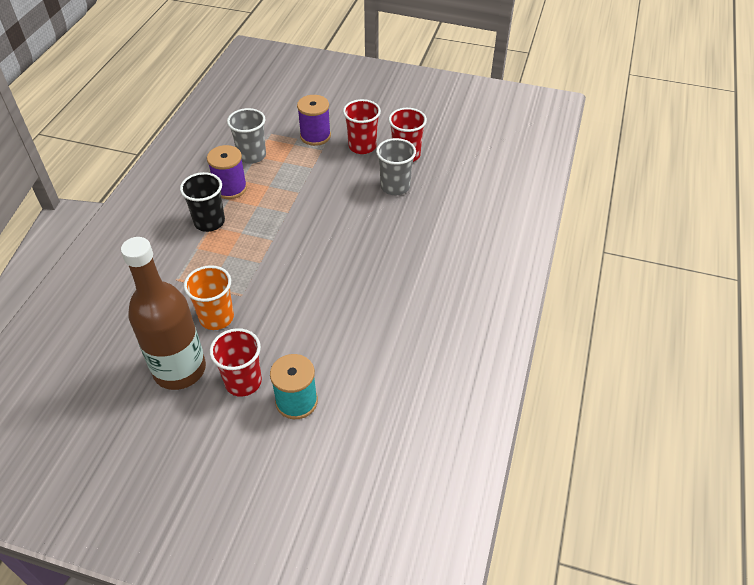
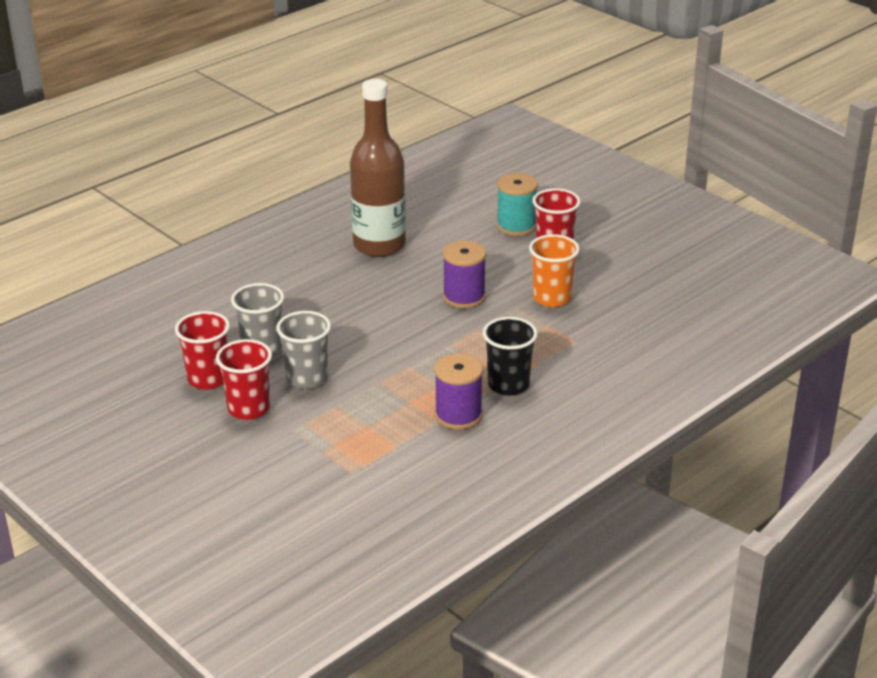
camera: 150 degrees left, 15 degrees down
(179, 370) = (607, 273): brown bottle -> brown bottle (379, 245)
(252, 156) = (401, 448): grey cup -> grey cup (307, 378)
(315, 136) = (294, 445): purple spool -> purple spool (464, 297)

